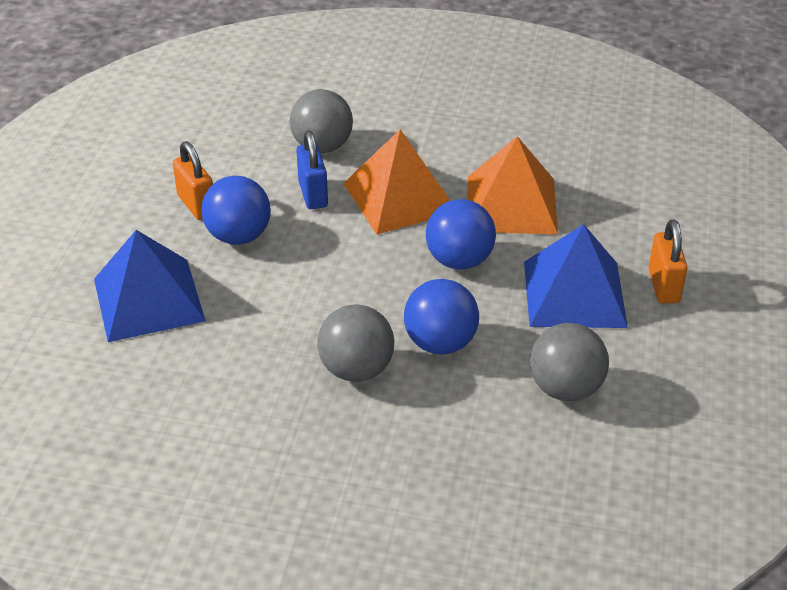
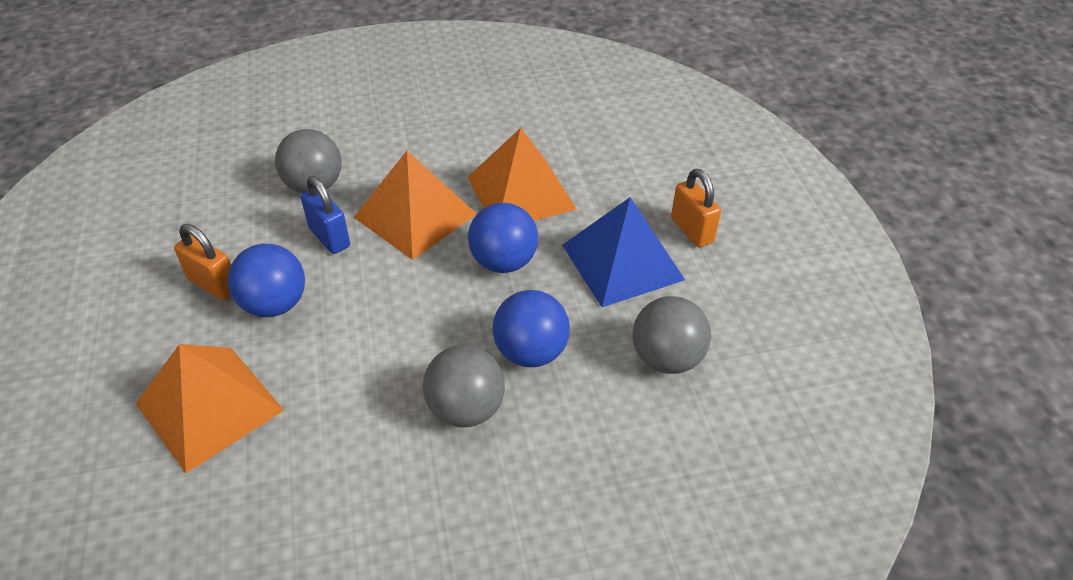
camera: 25 degrees left, 5 degrees up
(148, 299) = (209, 407): blue pyramid -> orange pyramid

